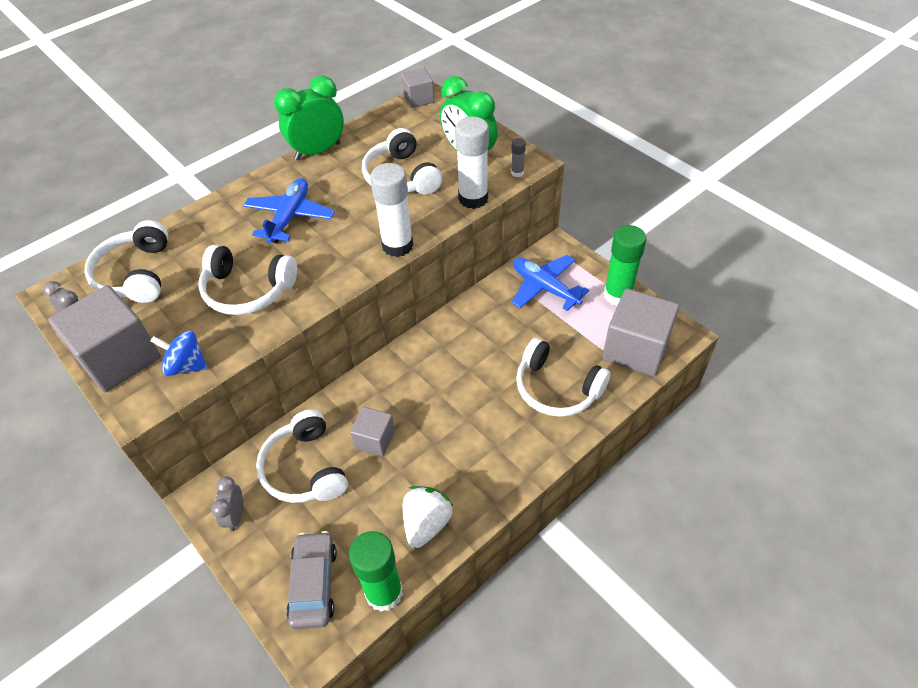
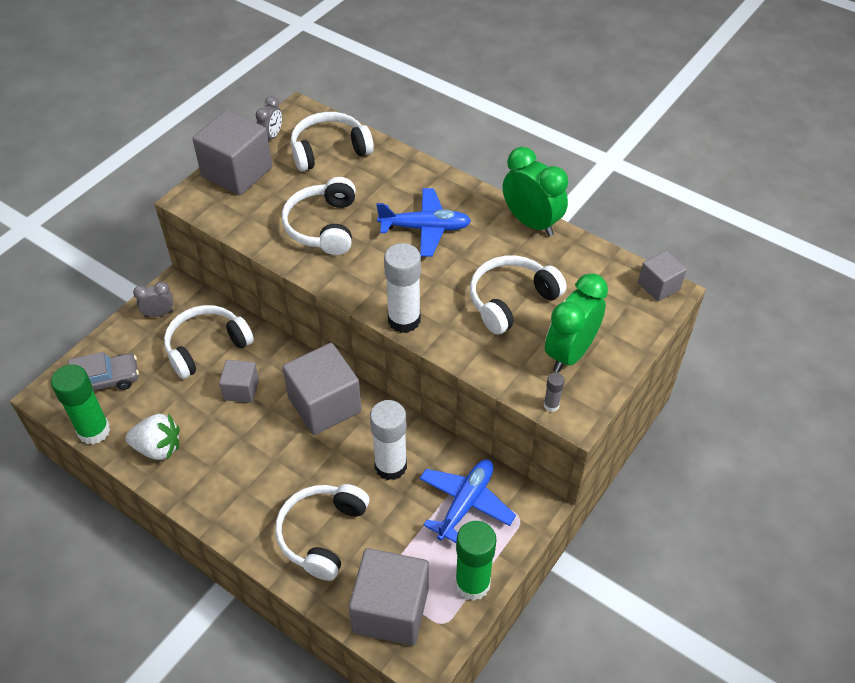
camera: 75 degrees right, 0 degrees up
(186, 365) = (233, 214): blue spinning top -> none
(416, 371) = (324, 405): none -> grey cube
(473, 198) = (493, 370): white glue stick -> white glue stick (390, 466)

